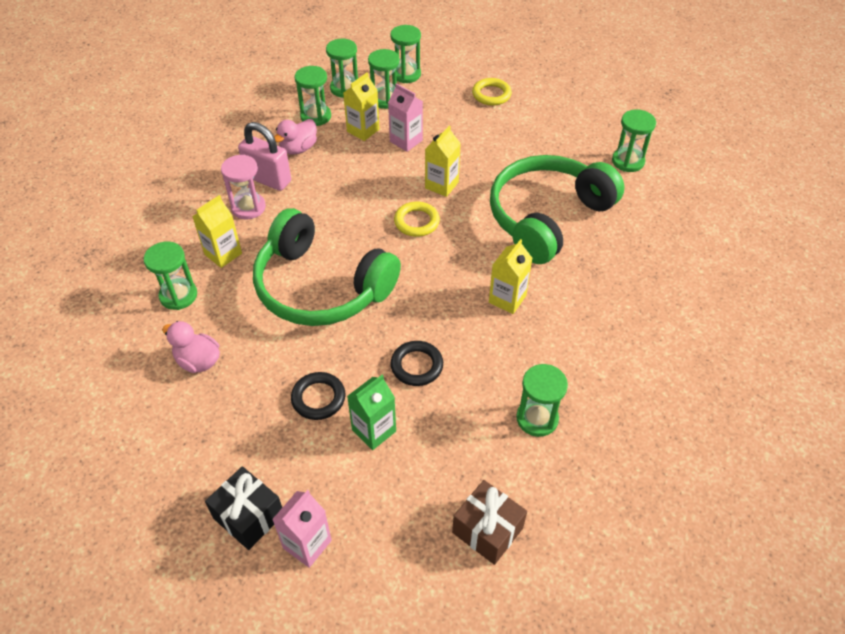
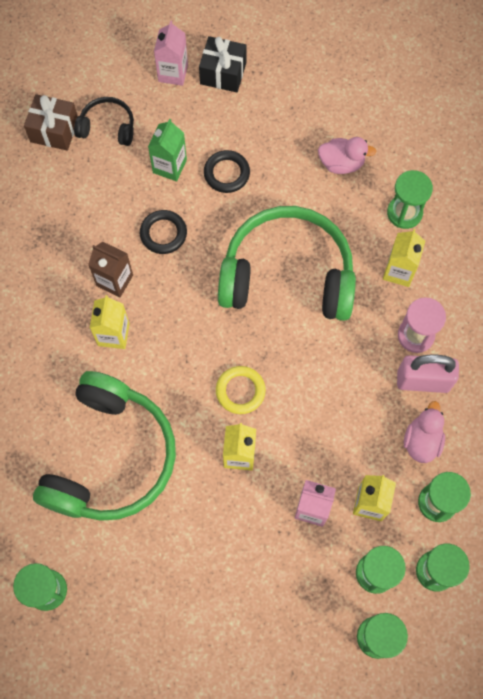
camera: 155 degrees right, 20 degrees up
(421, 507) = (107, 127): none -> black headphones
(486, 342) = (115, 280): none -> brown carton
(491, 94) = (251, 645): yellow ring -> none
(537, 418) = (47, 228): green hourglass -> none

